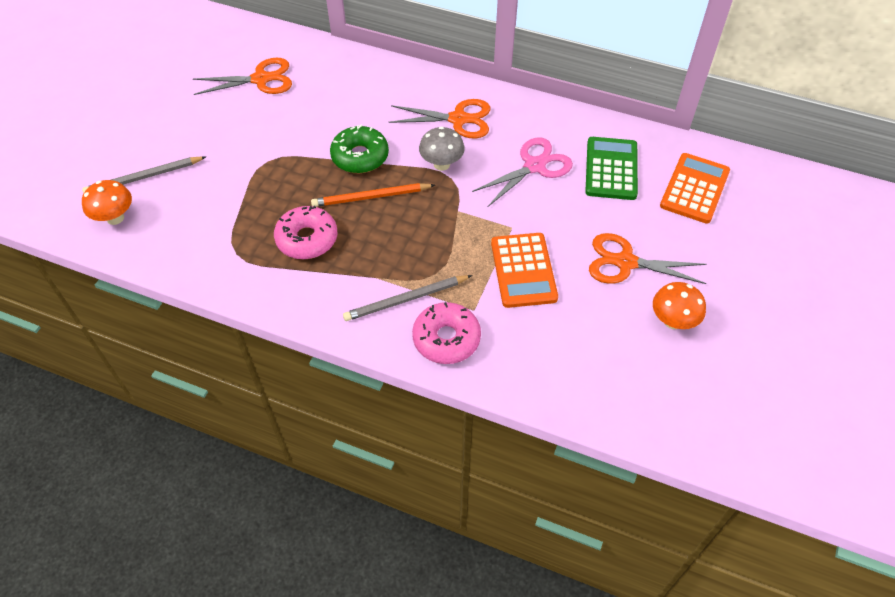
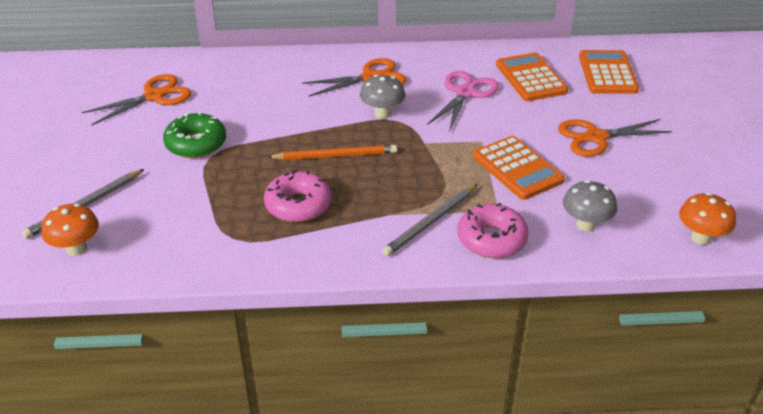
camera: 25 degrees left, 15 degrees down
(360, 156) = (301, 128): green donut -> green donut (196, 144)
(371, 197) = (335, 156): orange pencil -> orange pencil turned 150 degrees counterclockwise
(542, 357) = (585, 225): none -> grey mushroom
(611, 169) = (531, 78): green calculator -> orange calculator
(673, 321) = (667, 165): orange mushroom -> orange mushroom (700, 238)

